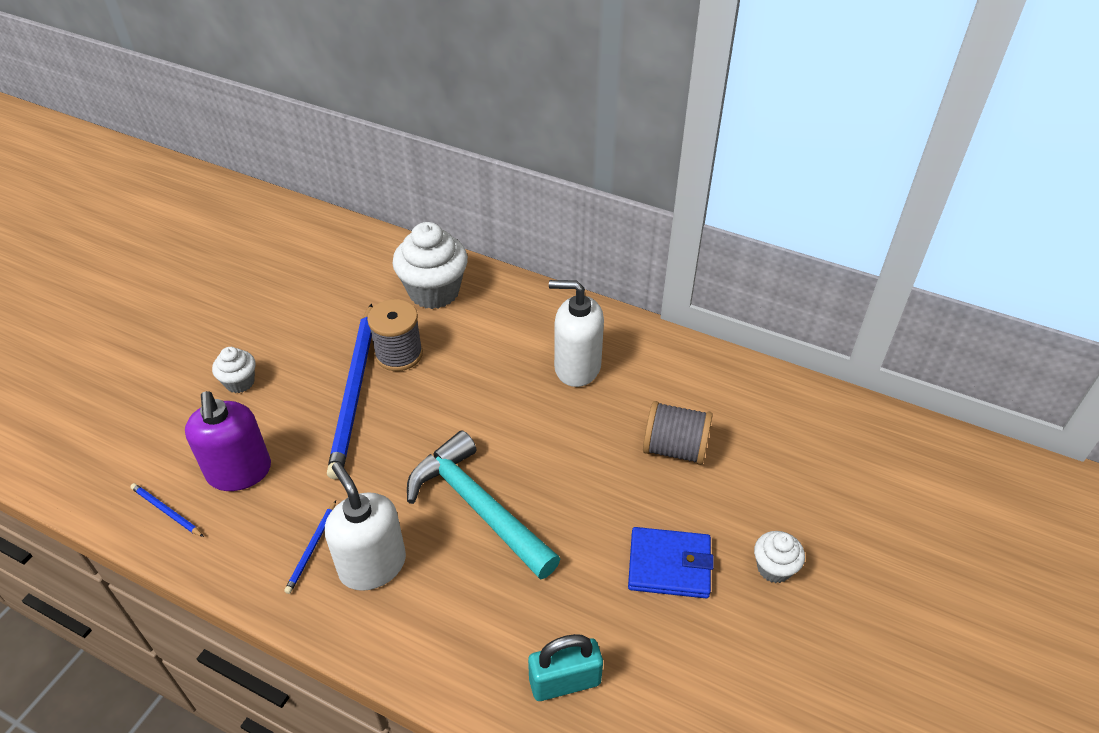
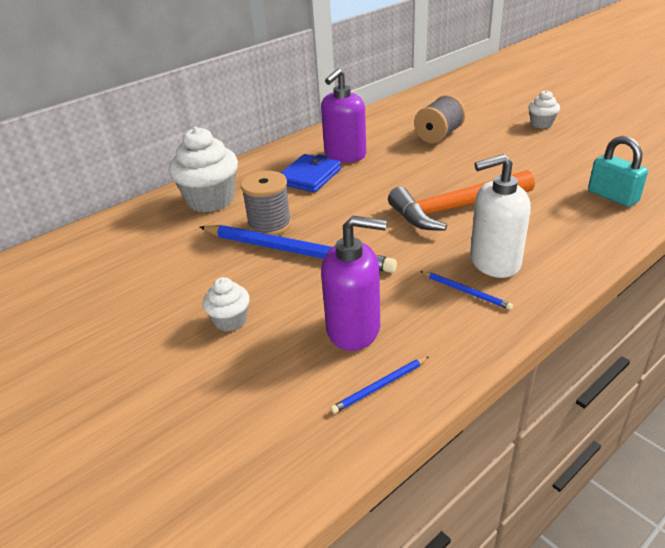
camera: 65 degrees left, 10 degrees down
(478, 507) = (455, 209): turquoise hammer -> orange hammer
(565, 681) = (612, 196): turquoise padlock -> turquoise padlock turned 45 degrees counterclockwise
(577, 367) = (345, 155): white soap dispenser -> purple soap dispenser
(669, 565) = (530, 151): blue wallet -> blue wallet (309, 176)

